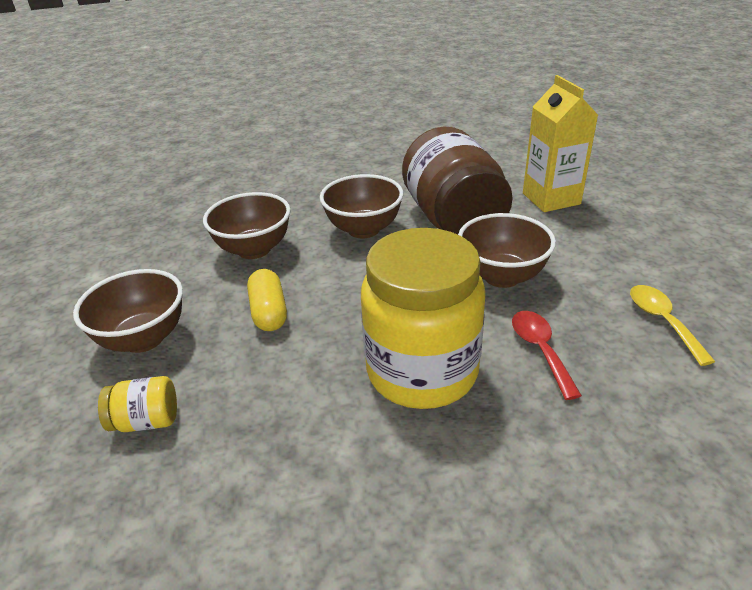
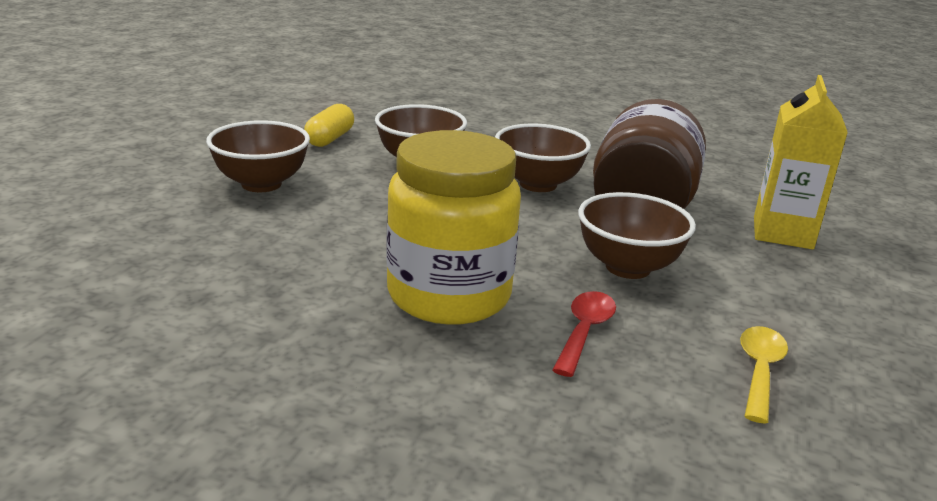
camera: 30 degrees right, 10 degrees down
(146, 421) = (202, 230): yellow jar -> none
(269, 312) = (375, 206): yellow capsule -> yellow capsule (330, 139)

